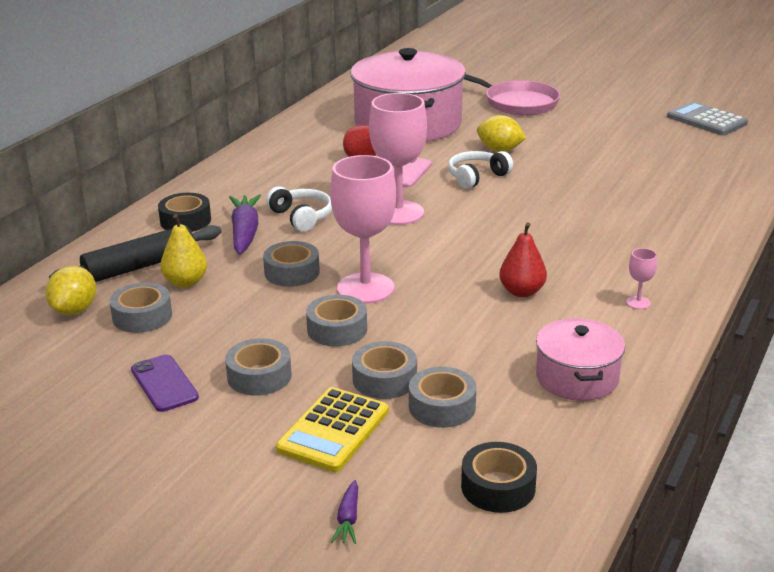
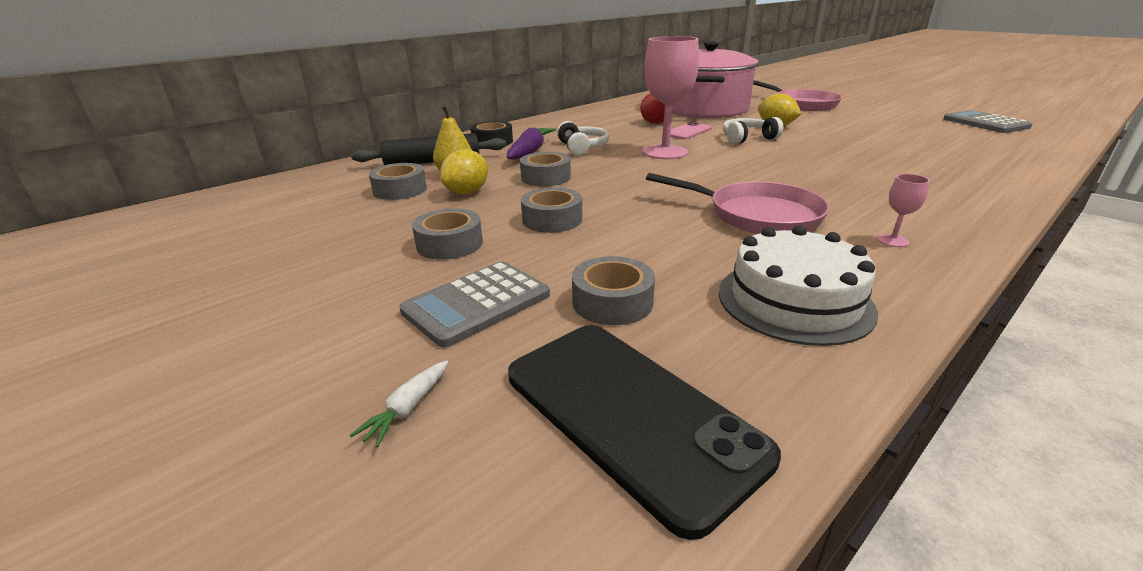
camera: 20 degrees right, 0 degrees up
(75, 310) = (356, 180): yellow lemon -> yellow lemon (467, 192)
(164, 383) = (364, 236): purple phone -> none
(333, 430) = (477, 303): yellow calculator -> grey calculator
(348, 519) = (408, 408): purple carrot -> white carrot
(365, 288) = (601, 195): pink goblet -> none
(384, 379) = (567, 266): grey tape -> none
(498, 487) = (629, 414): black tape -> black phone
(522, 292) = (756, 215): red pear -> pink pan
(577, 377) = (794, 301): pink pot -> white cake

